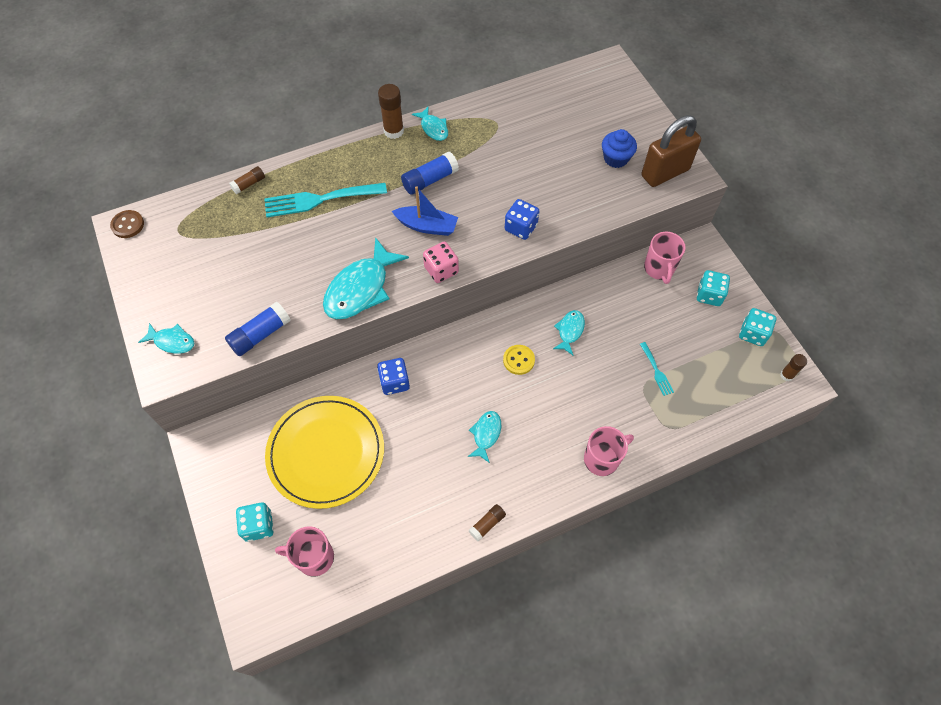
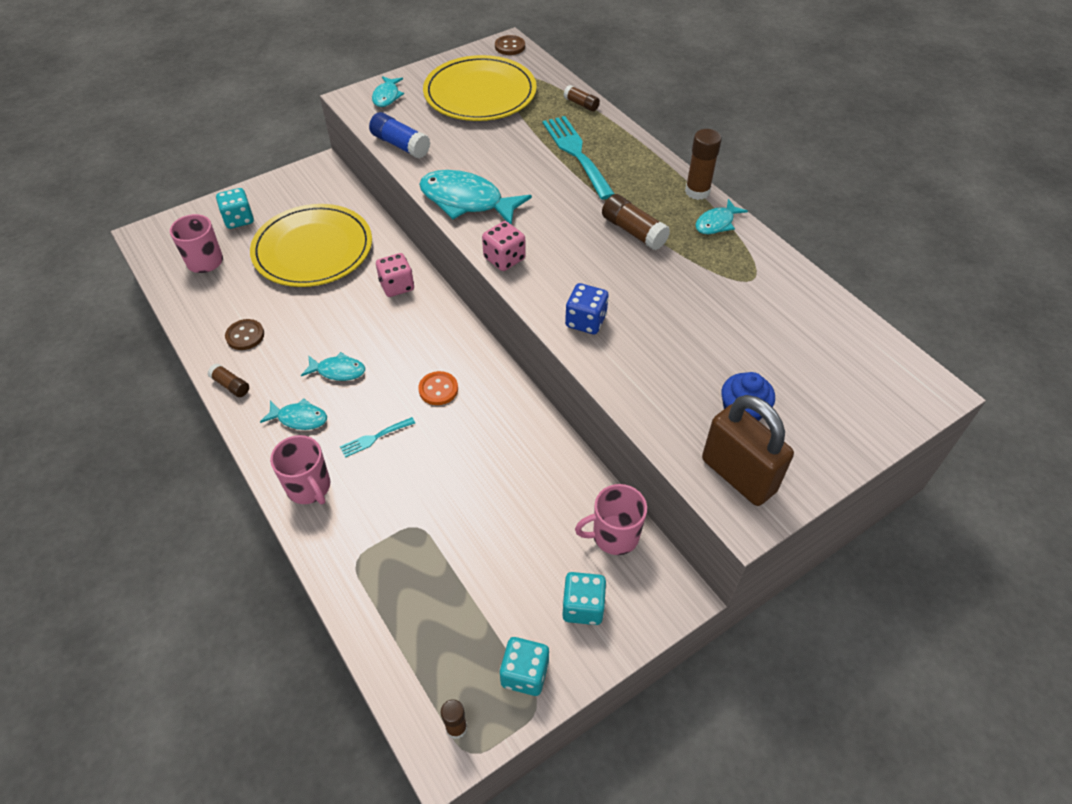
camera: 80 degrees right, 10 degrees down
(200, 260) = (480, 93): none -> yellow plate
(394, 382) = (397, 286): blue dice -> pink dice
(427, 226) = (564, 238): blue boat -> none
(429, 513) = (245, 336): none -> brown button
(430, 180) = (633, 231): blue glue stick -> brown glue stick
(518, 360) = (438, 389): yellow button -> orange button
(570, 331) = (488, 437): turquoise fish -> turquoise fish (299, 418)
(656, 371) = (441, 541): turquoise fork -> turquoise fork (374, 438)

